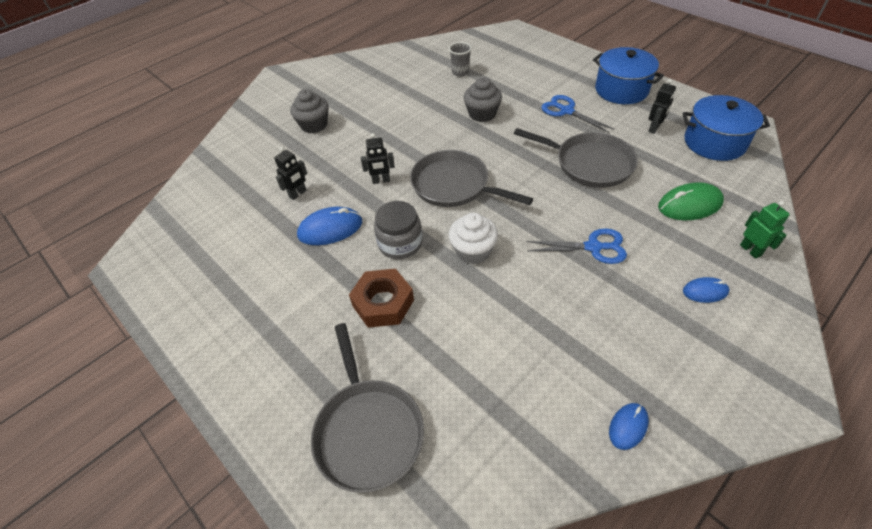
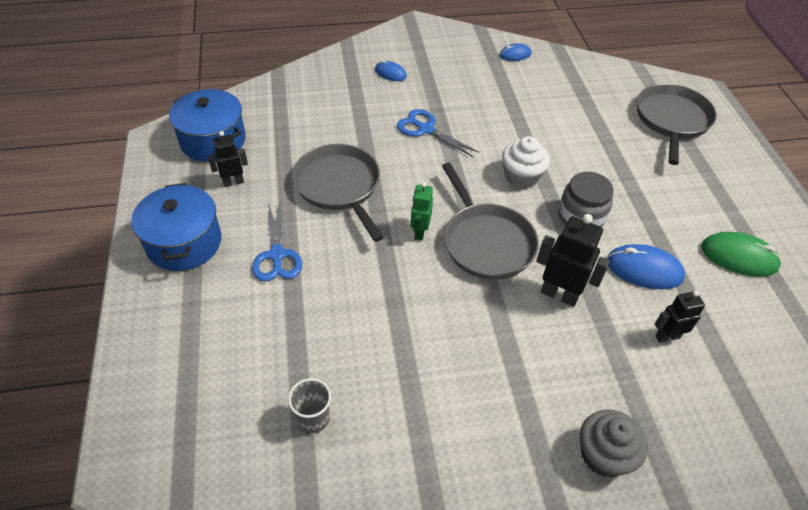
camera: 150 degrees left, 0 degrees up
(381, 181) = (559, 294): black robot -> black robot, size x1.59
(383, 303) = (624, 180): brown nut -> none
(482, 114) = (367, 315): grey cupcake -> none
(689, 205) = (316, 114): green mouse -> green mouse (739, 257)
(750, 250) = (327, 74): green robot -> green robot (419, 232)

